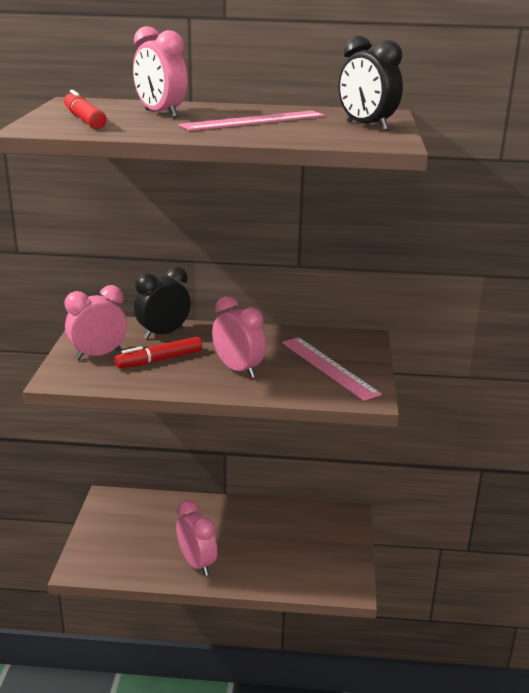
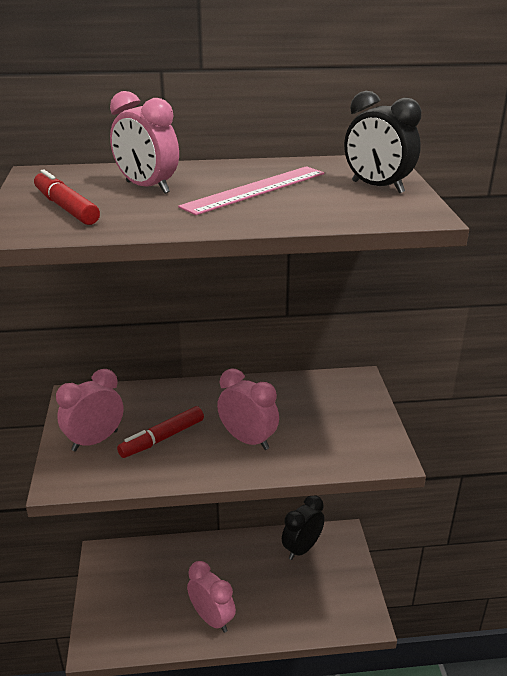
camera: 10 degrees left, 5 degrees up
(163, 334) = (155, 401): black clock -> black clock (302, 548)
(328, 367) = (337, 423): pink ruler -> none

